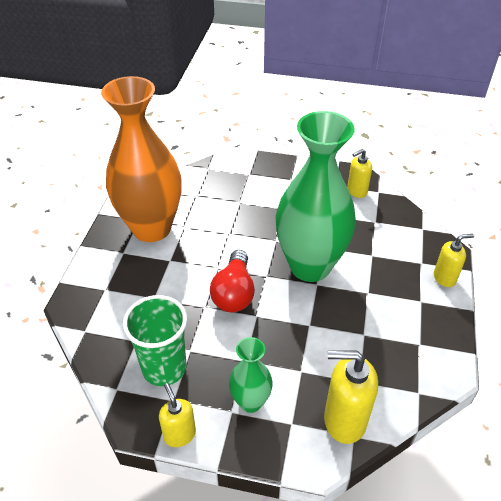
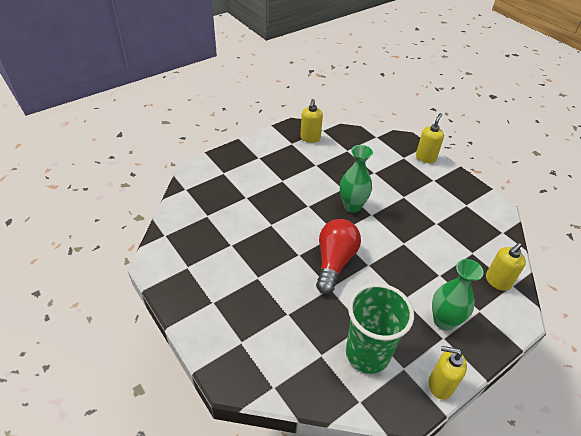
camera: 50 degrees left, 0 degrees up
(151, 228) = (208, 265): orange vase -> none
(234, 293) = (334, 262): red light bulb -> red light bulb turned 120 degrees counterclockwise
(310, 266) = (352, 206): green vase -> green vase, size x0.47
(344, 420) = (497, 281): yellow soap dispenser -> yellow soap dispenser, size x0.61

